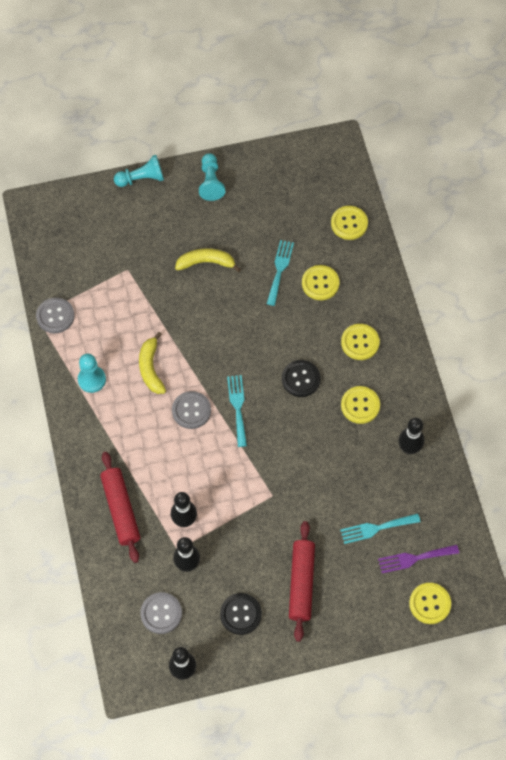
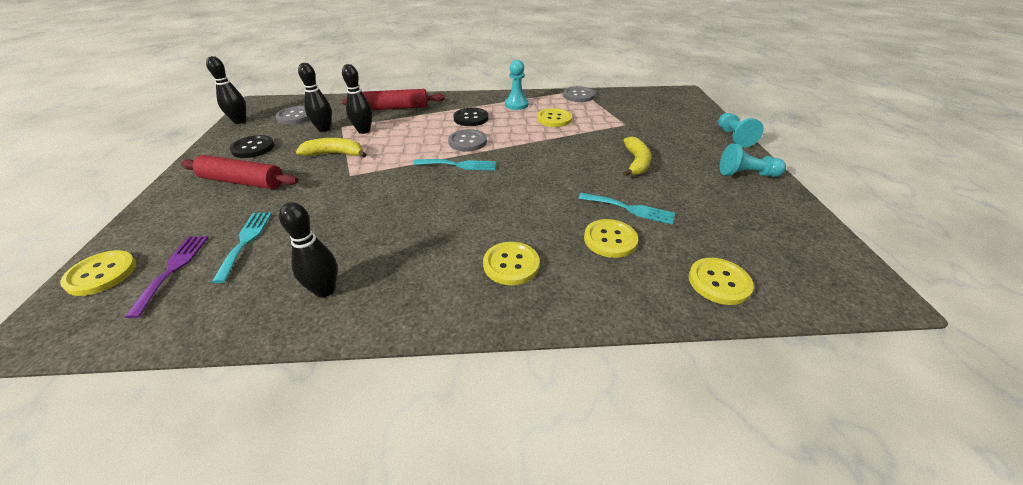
camera: 100 degrees right, 25 degrees down
(151, 368) = (519, 127): yellow banana -> yellow banana (335, 154)
(301, 379) = (475, 208): black button -> black button (471, 118)
(360, 405) = (416, 251): yellow button -> yellow button (554, 119)

